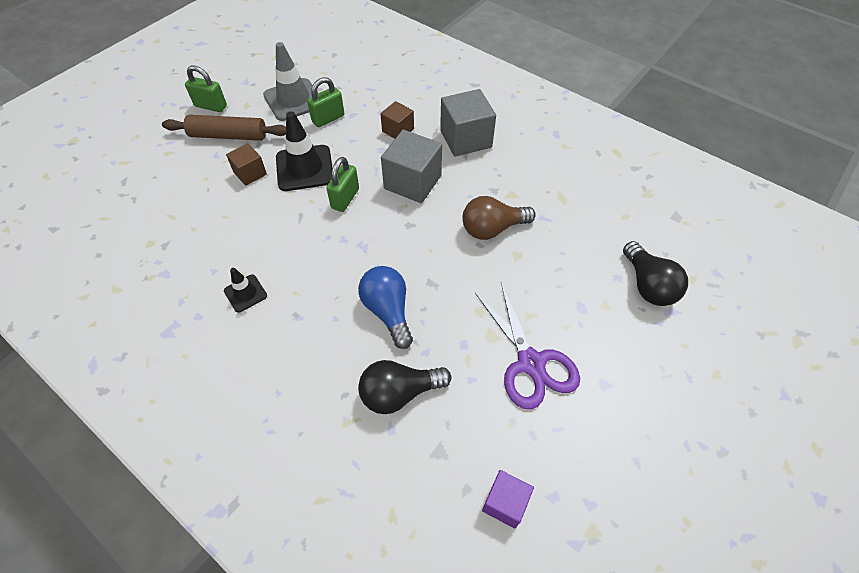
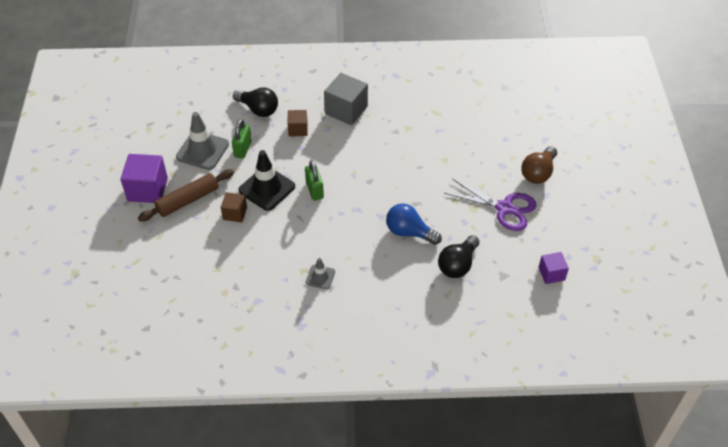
camera: 40 degrees left, 5 degrees down
(211, 106) = (147, 189): green padlock -> purple cube
(245, 293) = (320, 277): black traffic cone -> grey traffic cone
(412, 182) = (344, 155): grey cube -> none
(492, 229) = (417, 154): brown light bulb -> brown light bulb (538, 173)
(648, 285) = (523, 133): black light bulb -> black light bulb (258, 109)

